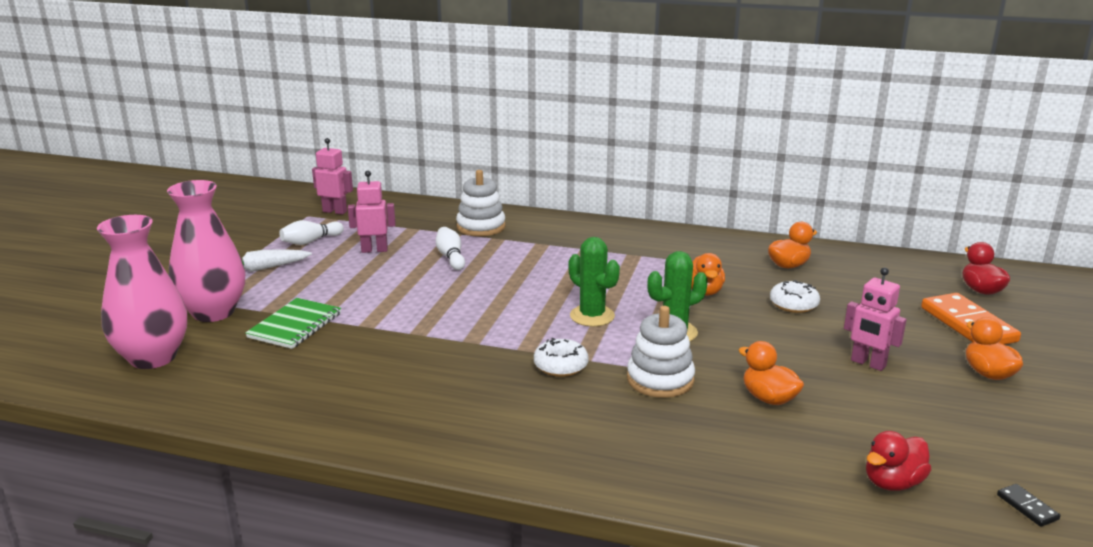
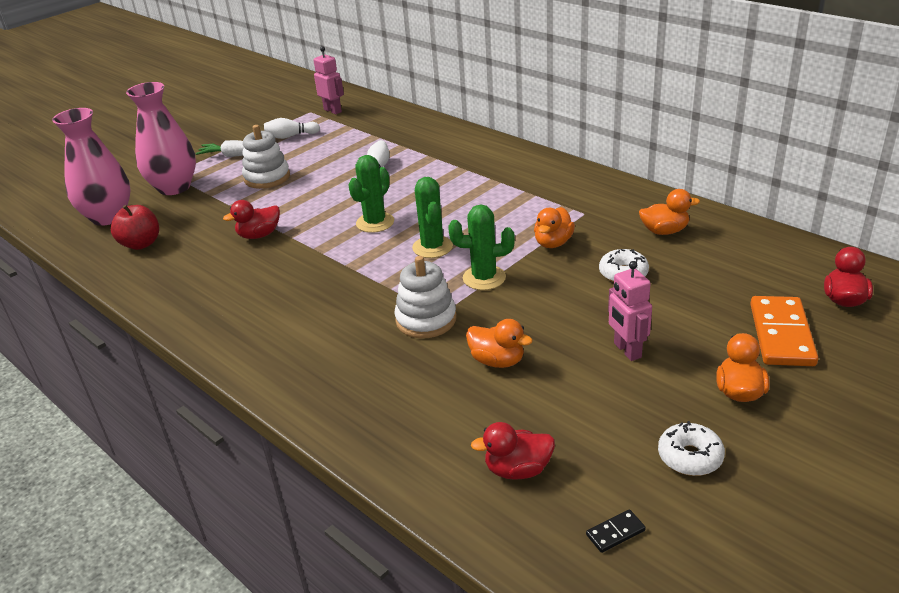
camera: 30 degrees right, 10 degrees up
(235, 377) = (141, 244): none -> red apple
(295, 325) = (214, 209): green notebook -> none
(374, 250) = (328, 152): pink robot -> none
(383, 340) = (259, 235): none -> red duck
(481, 227) = (429, 143): white stacking toy -> white stacking toy (267, 177)
(505, 305) = (375, 223): none -> green cactus
(560, 366) = (362, 288): white donut -> white donut (690, 457)
(769, 398) = (497, 361): orange duck -> orange duck turned 135 degrees clockwise
(1027, 507) = (615, 533): black domino -> black domino turned 60 degrees clockwise

